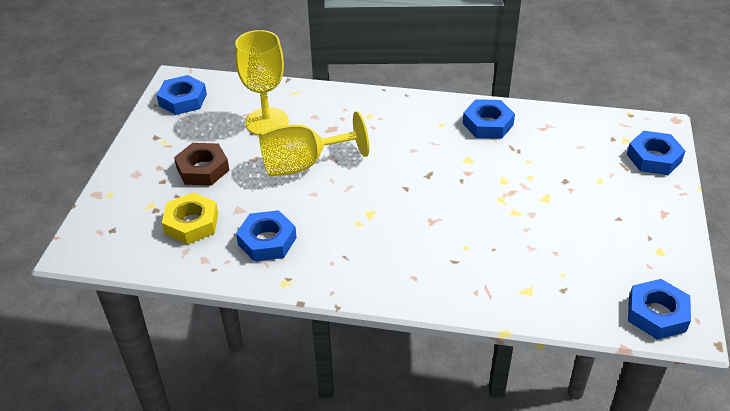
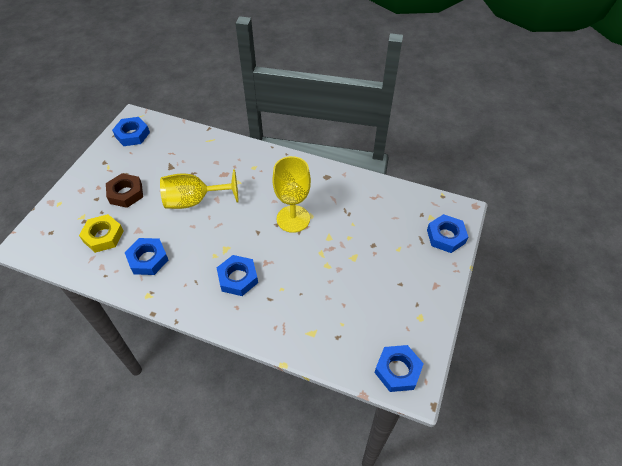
camera: 10 degrees right, 10 degrees up
(267, 122) = (182, 161): yellow goblet -> yellow goblet (293, 219)
(487, 124) = (335, 187): blue nut -> blue nut (238, 278)

